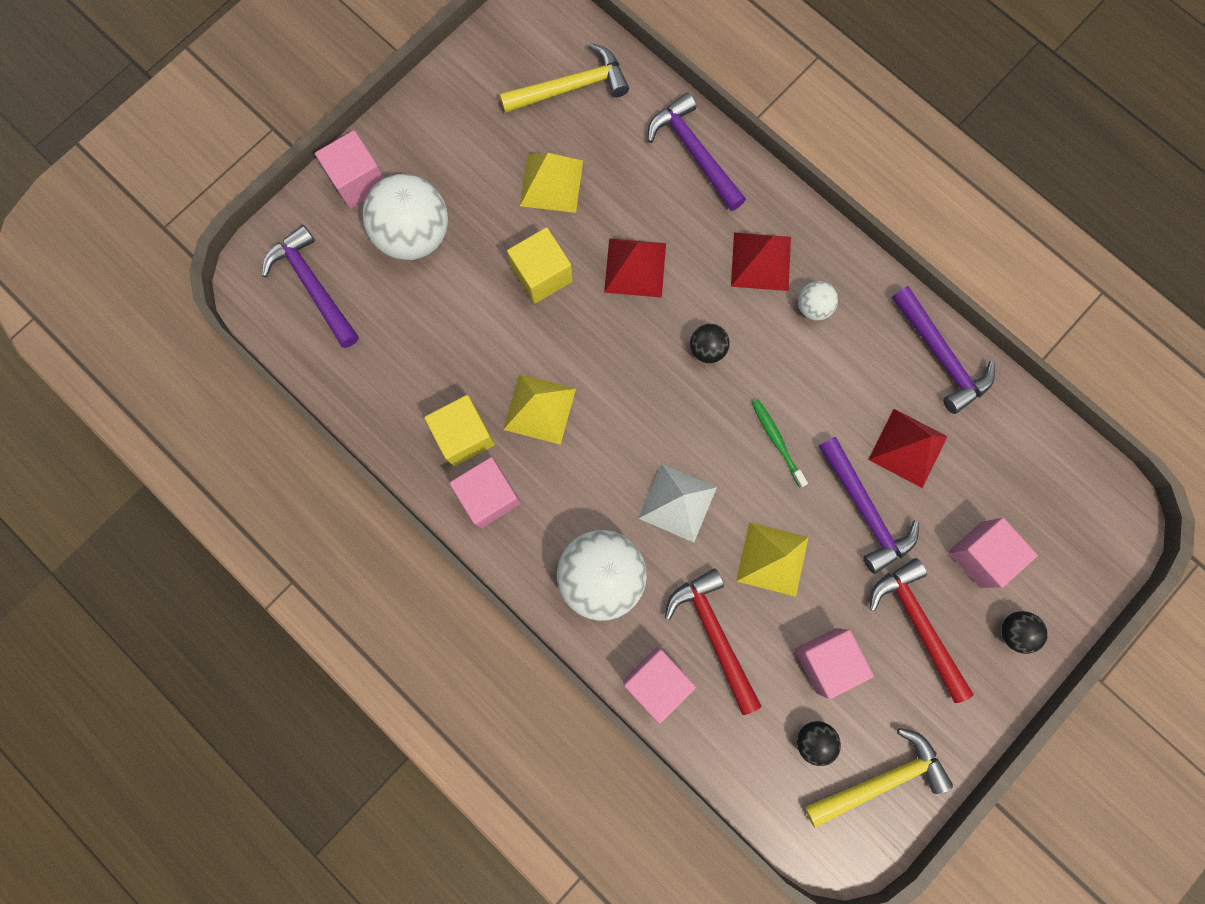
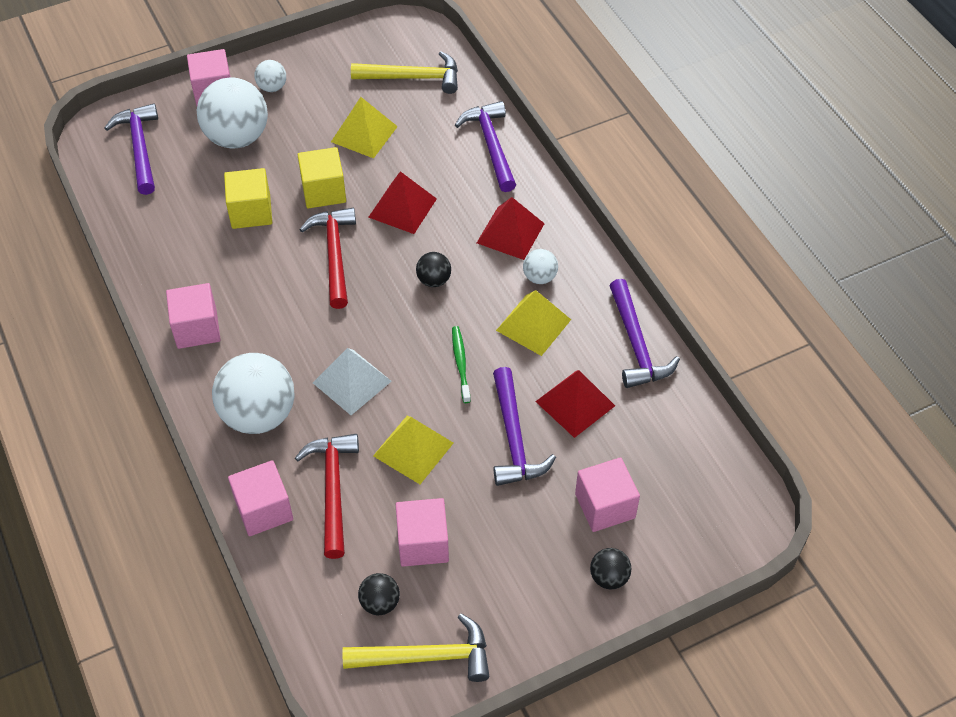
camera: 20 degrees right, 25 degrees down
(421, 153) = (272, 87): none -> white ball
(464, 435) = (200, 281): yellow cube -> yellow cube (251, 212)
(539, 409) = (272, 280): yellow pyramid -> yellow pyramid (533, 324)
(917, 623) = (520, 541): red hammer -> red hammer (334, 255)

